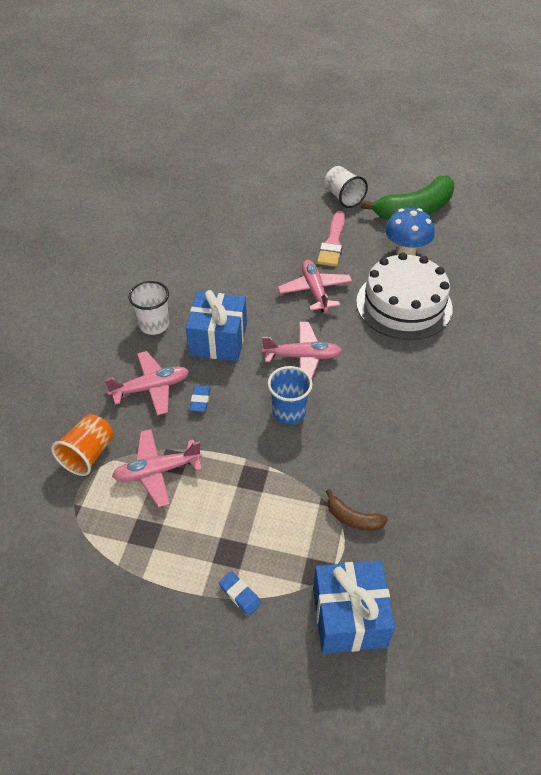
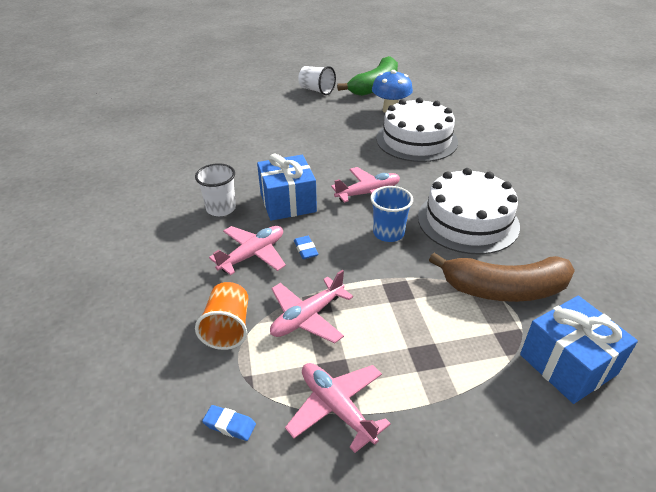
camera: 25 degrees left, 10 degrees down
(240, 594) = (463, 387): blue eraser -> blue eraser (230, 425)
(315, 291) = (342, 149): pink plane -> pink plane (336, 408)
(333, 242) = (331, 117): pink brush -> none
(353, 518) = (504, 289): brown banana -> brown banana, size x2.17
(378, 428) = (468, 221): none -> white cake

